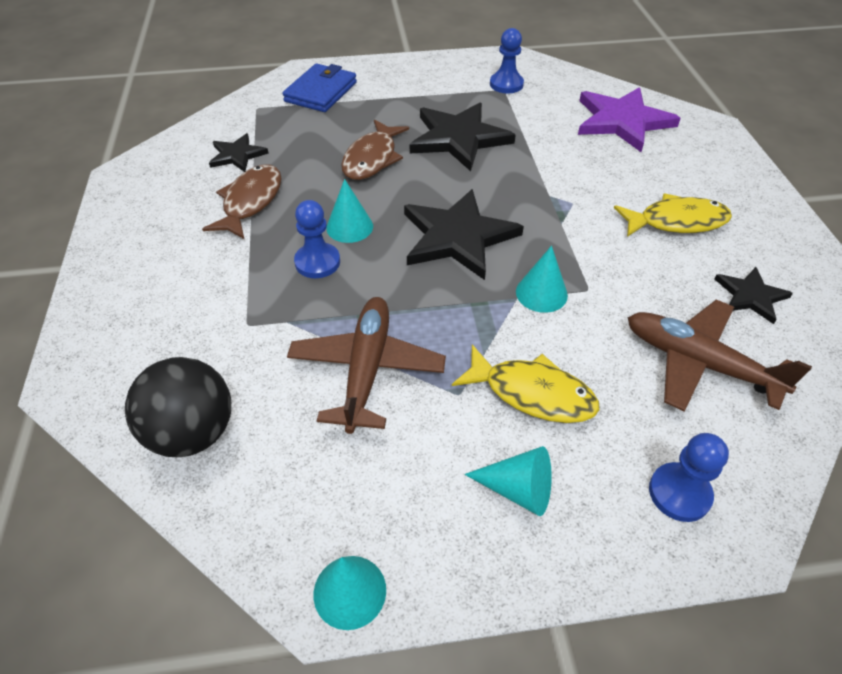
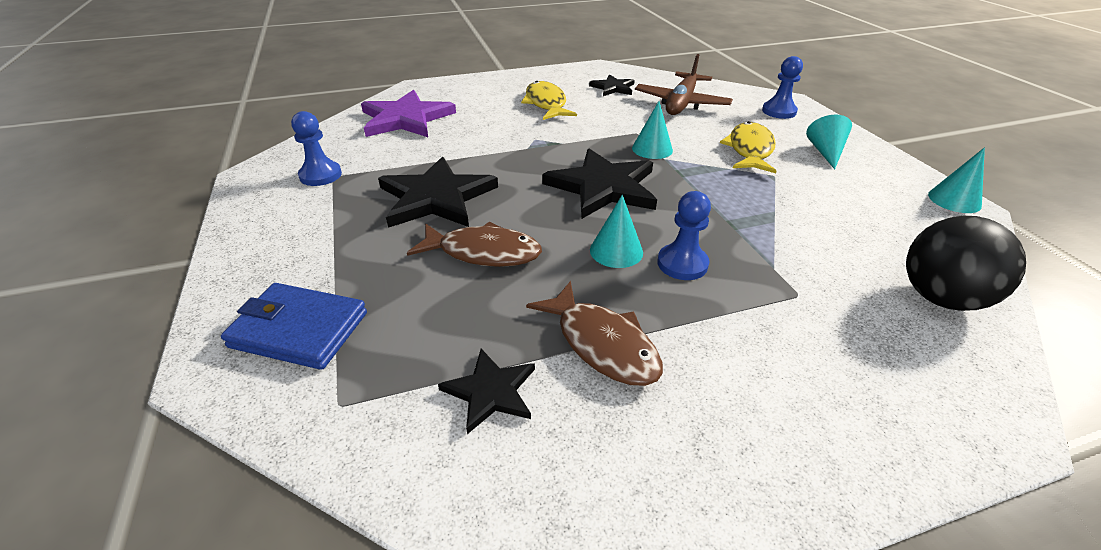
camera: 100 degrees left, 10 degrees down
(250, 202) = (602, 344): brown fish -> brown fish turned 135 degrees counterclockwise
(367, 369) = (788, 215): brown plane -> none

